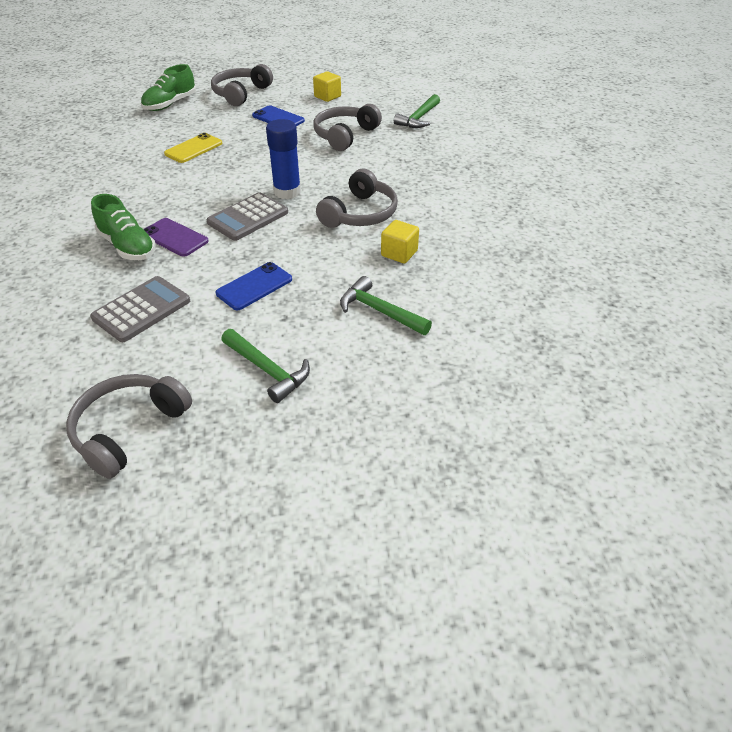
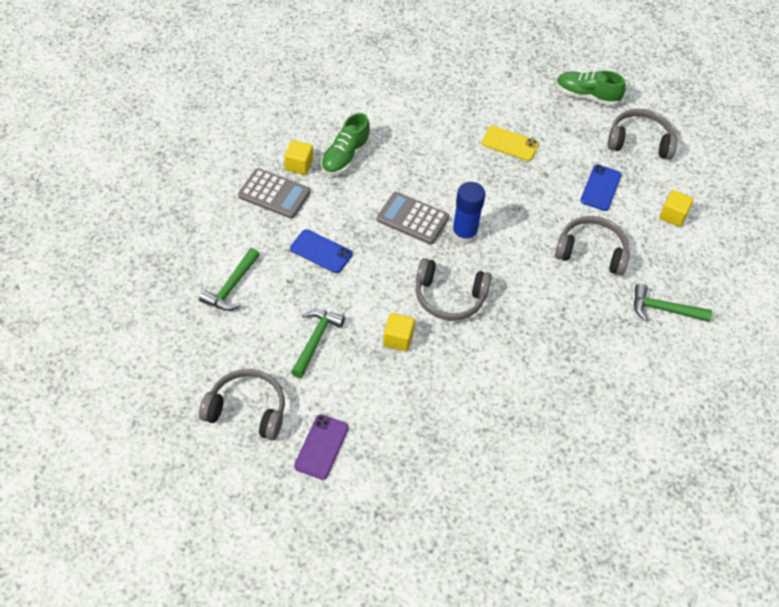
camera: 70 degrees right, 10 degrees up
(111, 282) = (299, 165): none -> yellow cube
(129, 429) = (162, 231): grey headphones -> grey headphones (247, 410)
(174, 237) = (367, 181): purple phone -> purple phone (321, 447)

